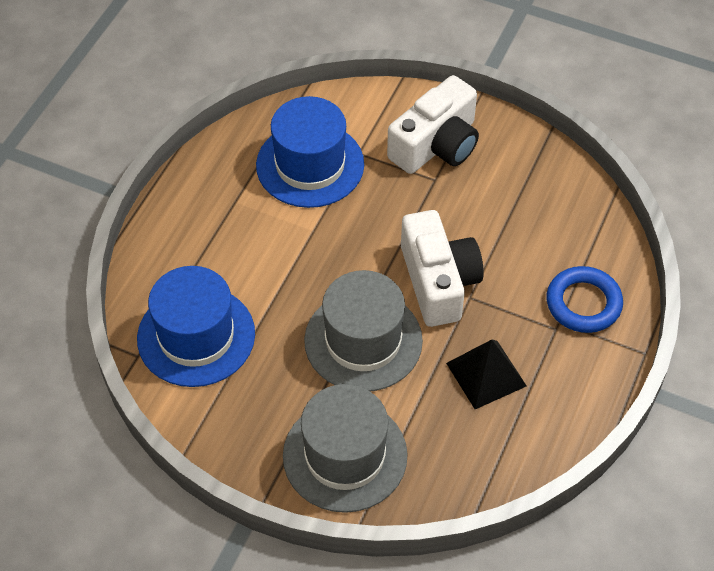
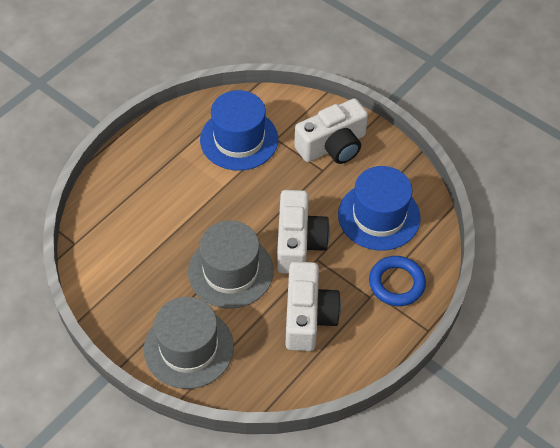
camera: 15 degrees right, 0 degrees up
(196, 336) = (118, 240): blue hat -> blue hat (379, 216)
(486, 374) = (308, 316): black pyramid -> white camera

